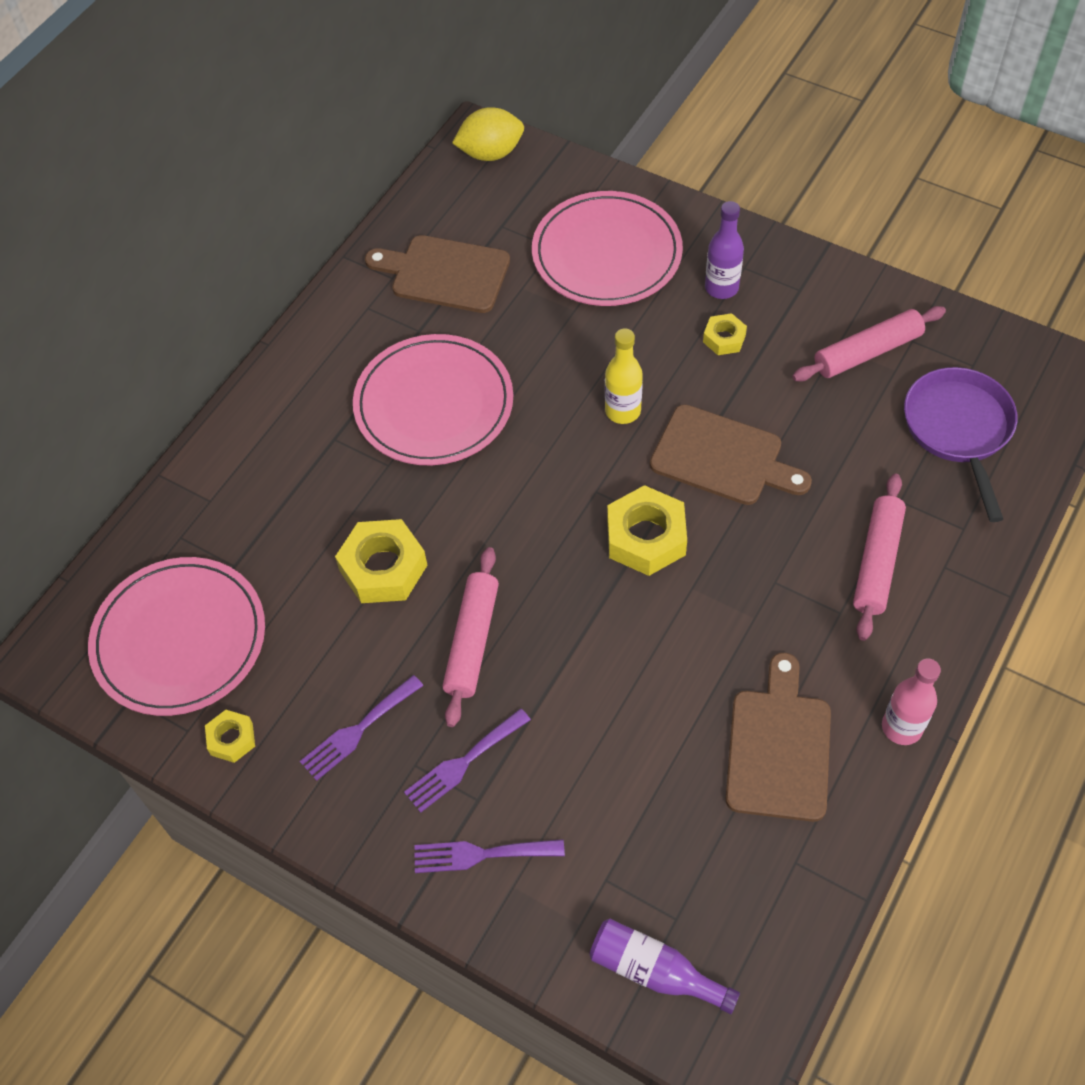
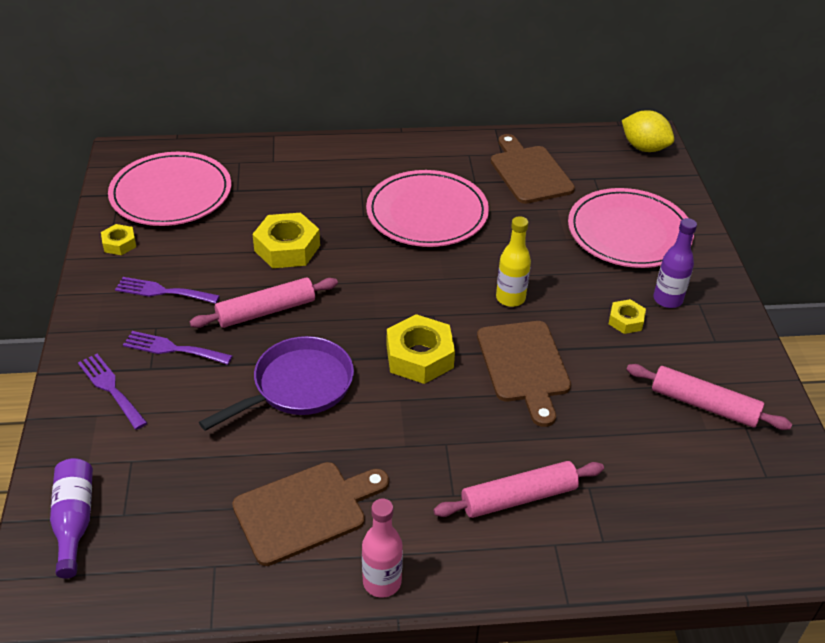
camera: 50 degrees right, 15 degrees down
(959, 430) = (694, 495): purple pan -> purple pan (298, 386)

